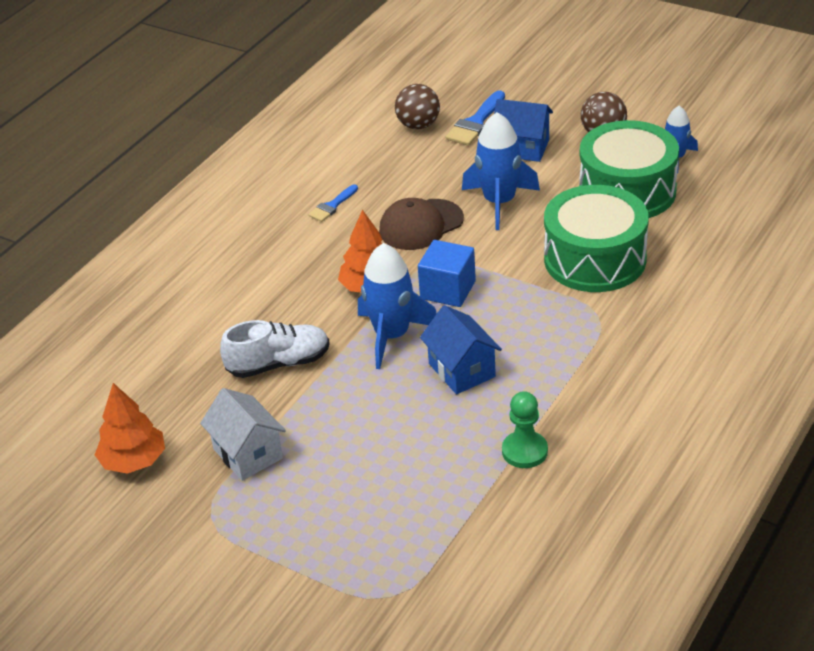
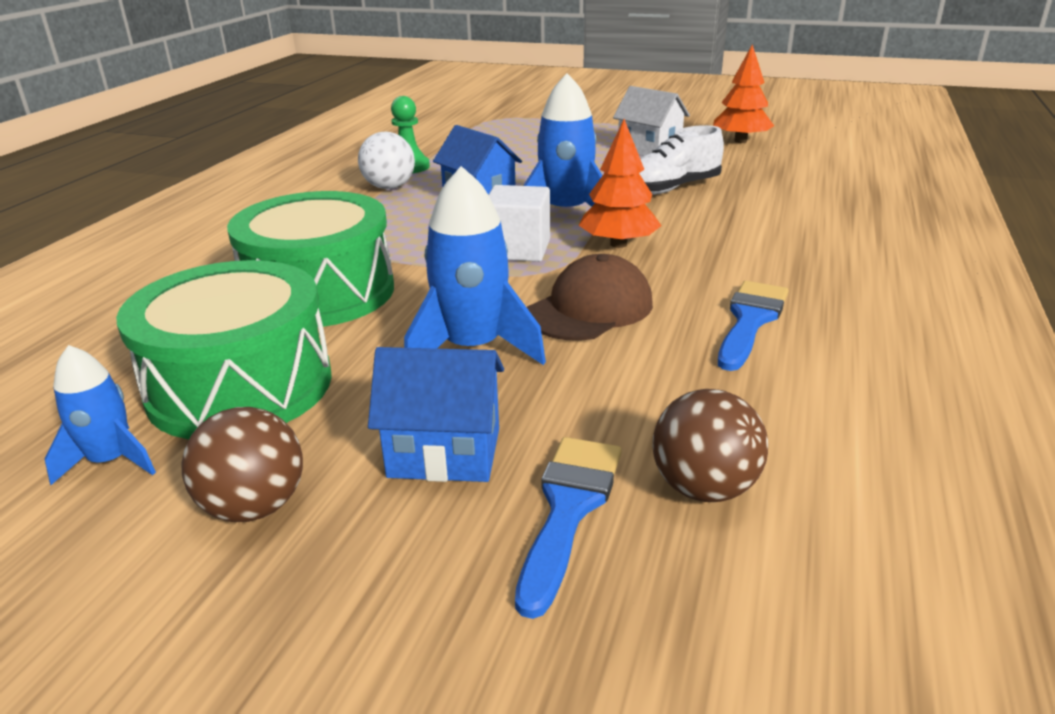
camera: 165 degrees right, 10 degrees down
(332, 206) = (750, 320): blue brush -> blue brush, size x1.58
(448, 290) = (518, 249): blue cube -> white cube
(547, 406) = (389, 187): none -> white ball

